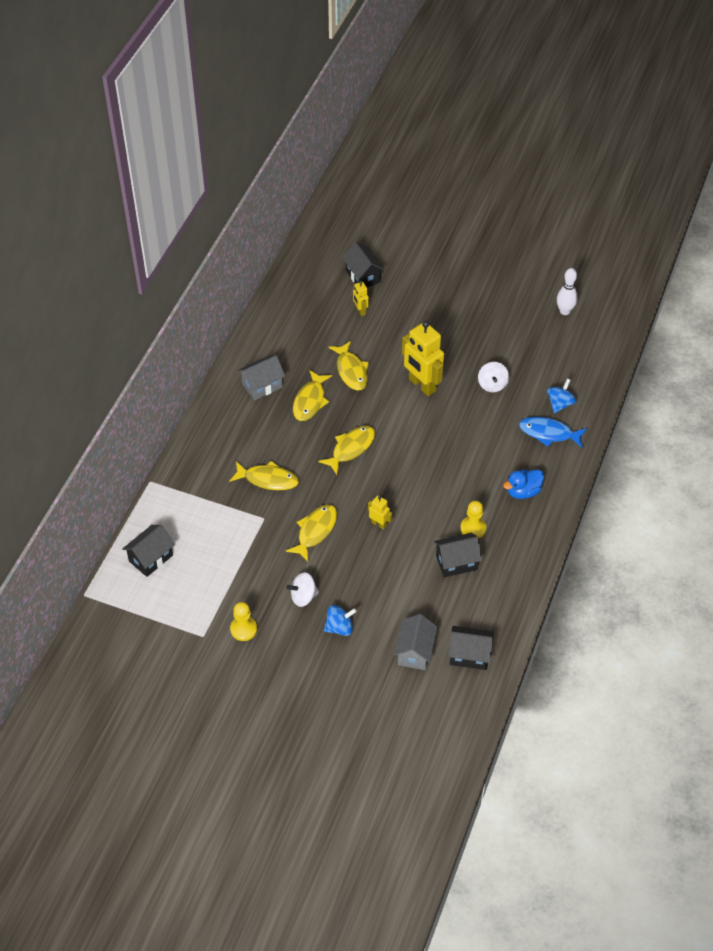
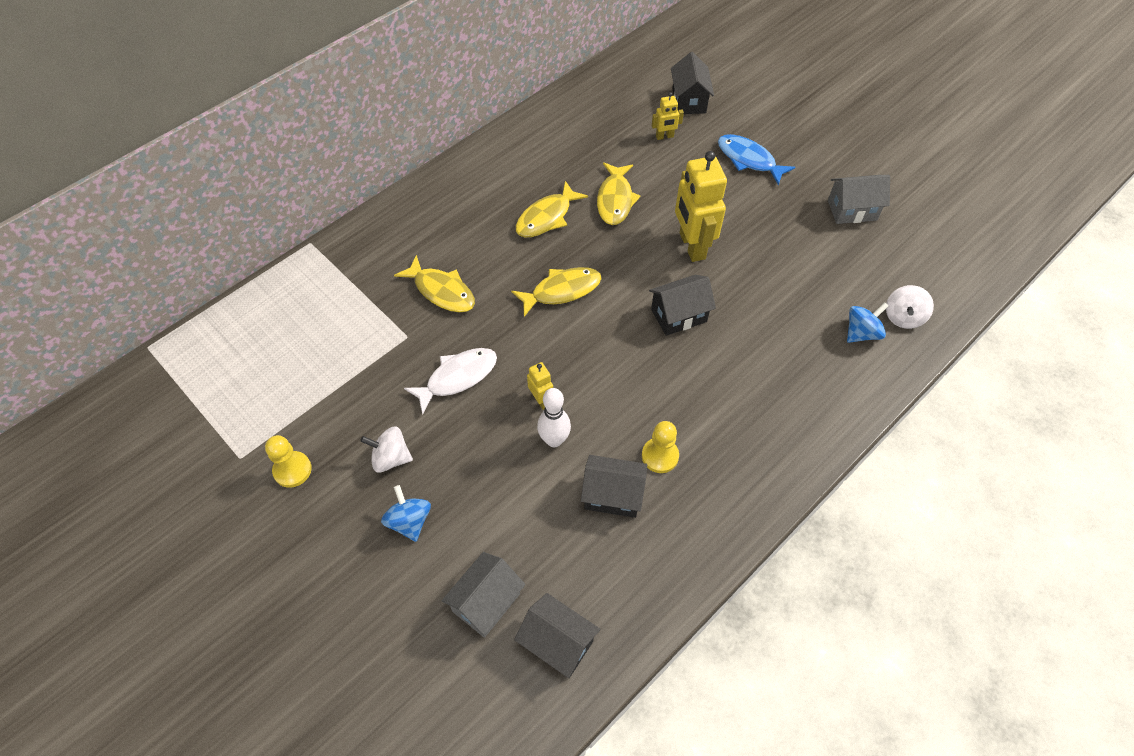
camera: 25 degrees right, 5 degrees up
(151, 558) = (249, 333): black house -> black house (679, 315)
(262, 386) = (503, 181): grey house -> grey house (852, 210)
(315, 531) = (457, 377): yellow fish -> white fish
(339, 627) = (409, 521): blue spinning top -> blue spinning top turned 120 degrees counterclockwise
(360, 311) = (664, 136): yellow robot -> yellow robot turned 105 degrees counterclockwise
(492, 385) = (782, 277): white spinning top -> white spinning top (903, 317)
(523, 491) = (754, 432): blue duck -> none
(549, 433) = (828, 366): blue fish -> blue fish (749, 160)
(564, 311) = (921, 219): white bowling pin -> white bowling pin (554, 440)

